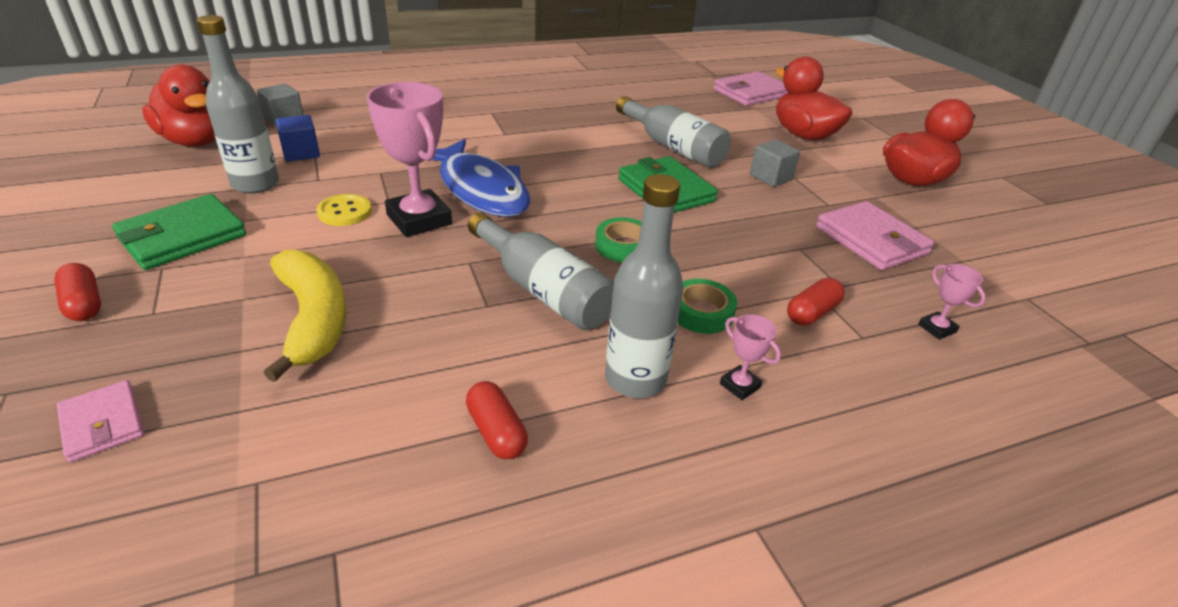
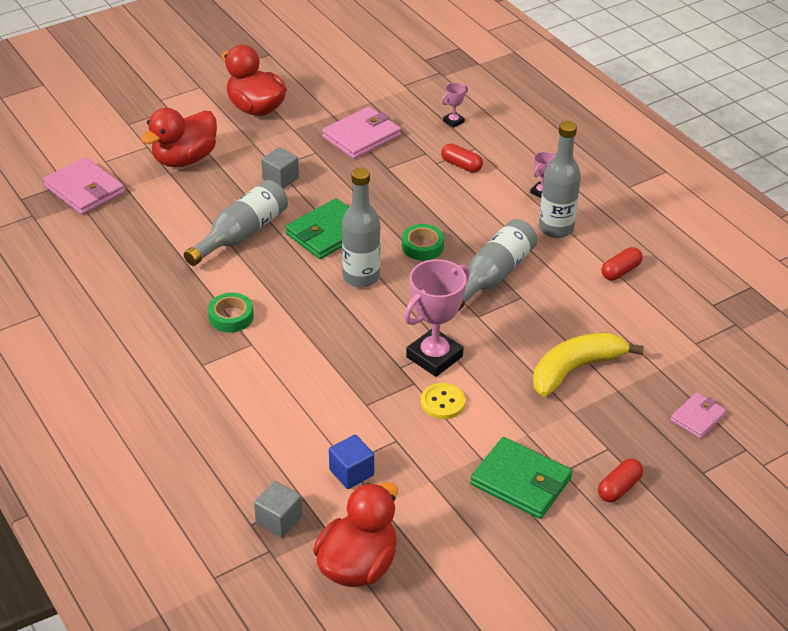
camera: 100 degrees left, 5 degrees up
(255, 184) = (423, 477): grey bottle -> grey bottle (361, 277)
(480, 189) = (371, 334): blue fish -> none
(701, 312) = (483, 208): green tape -> green tape (231, 317)

